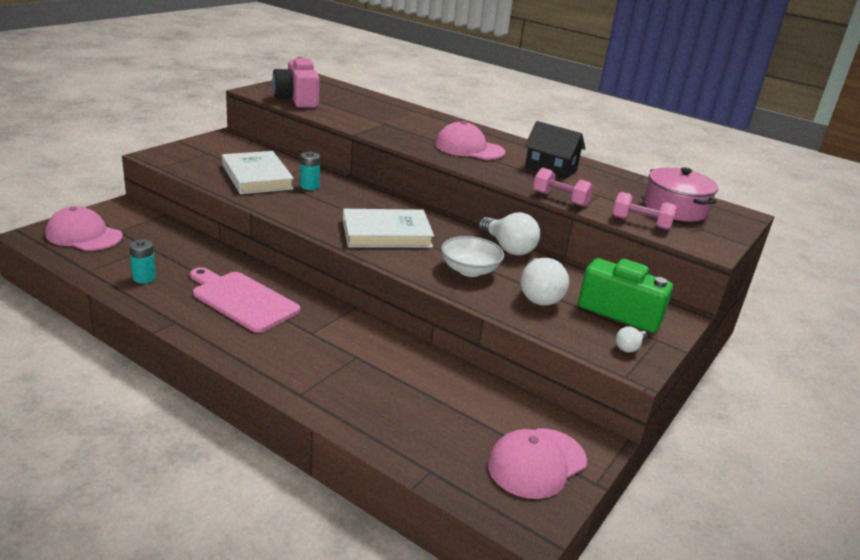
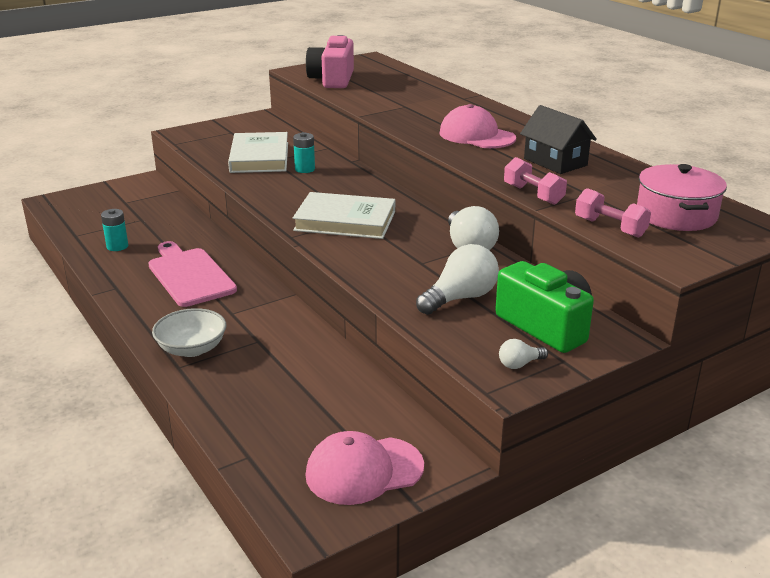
camera: 25 degrees right, 0 degrees up
(84, 235) = (93, 204): pink cap -> none
(469, 270) = (404, 265): white bowl -> white bowl (192, 349)
(538, 295) = (460, 298): white light bulb -> white light bulb turned 150 degrees counterclockwise

